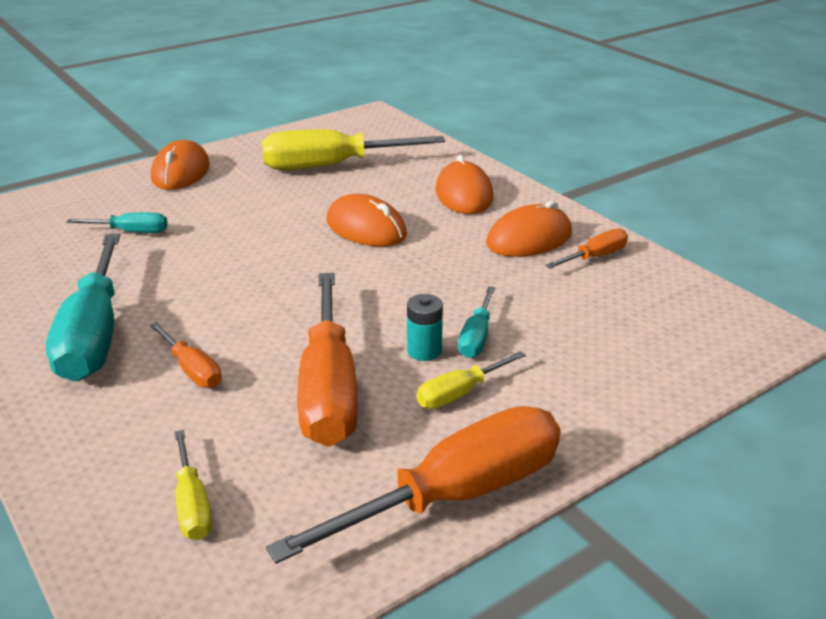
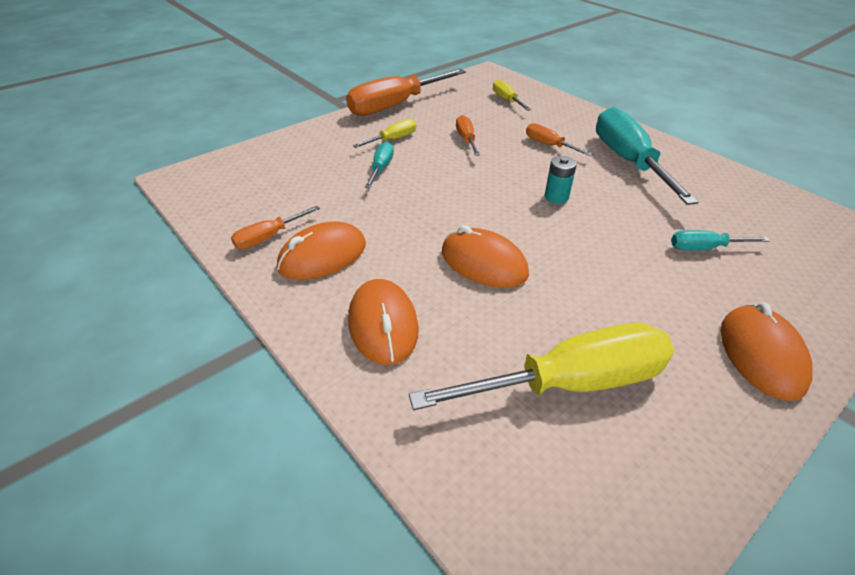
camera: 175 degrees right, 10 degrees up
(328, 388) = (466, 139): orange screwdriver -> orange screwdriver, size x0.48
(424, 351) = (414, 159): turquoise battery -> turquoise battery (556, 197)

